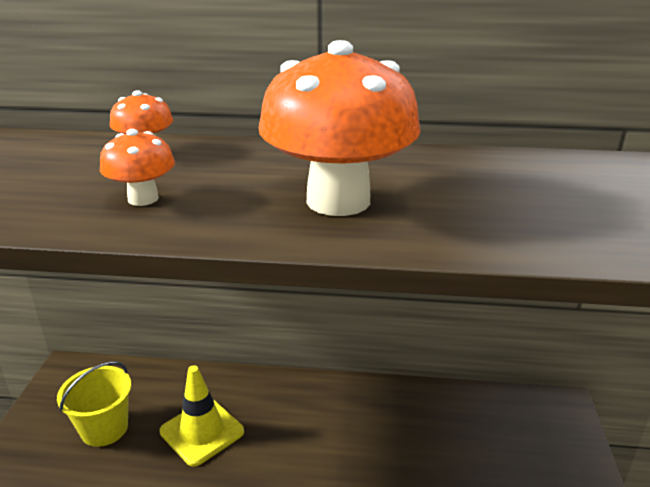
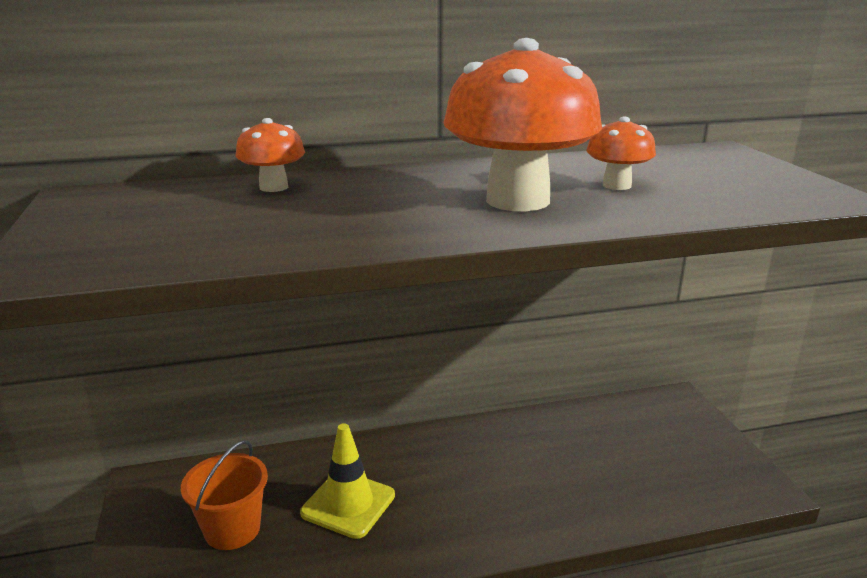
camera: 20 degrees left, 5 degrees down
(104, 428) = (232, 529): yellow bucket -> orange bucket
(143, 199) = (324, 222): orange mushroom -> orange mushroom (616, 185)

